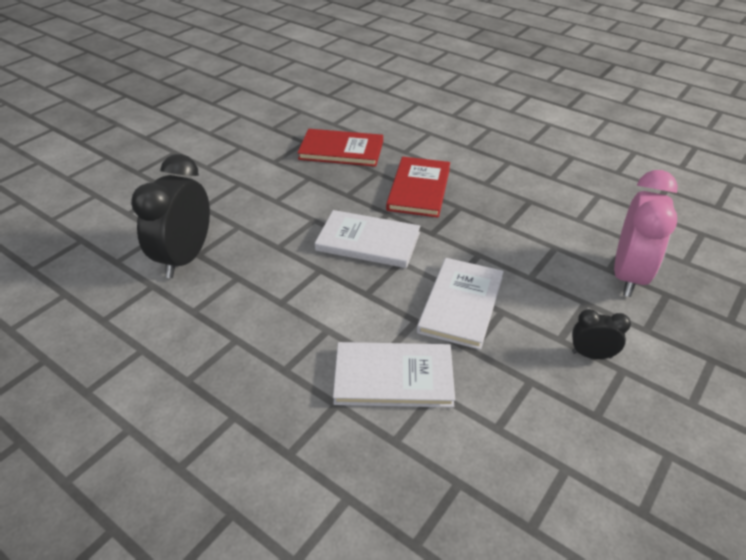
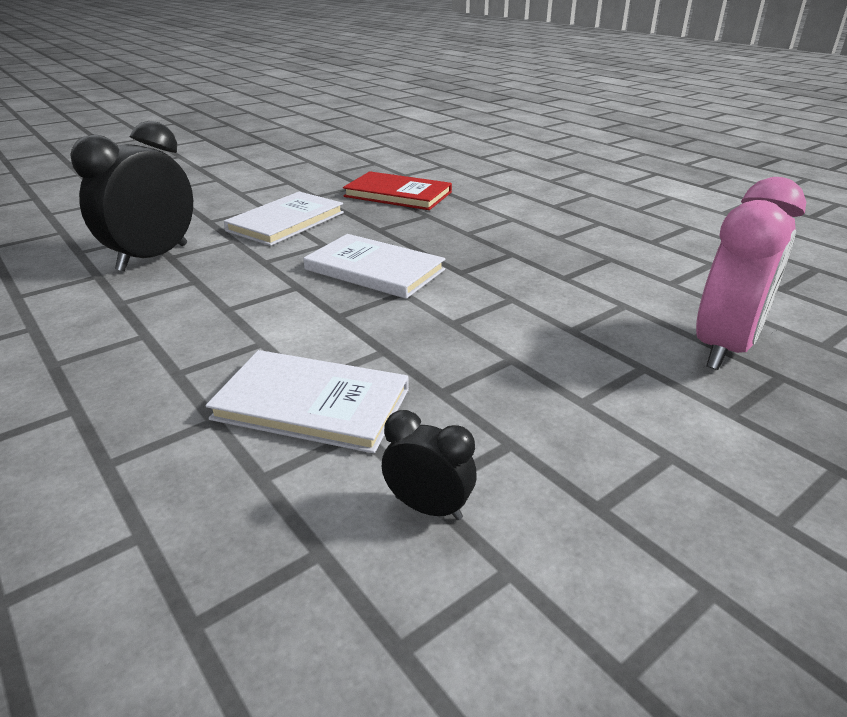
camera: 15 degrees right, 10 degrees down
(419, 189) = (469, 233): red book -> none
(461, 304) = (457, 343): white book -> white book (286, 222)
(591, 355) = (625, 428): black clock -> black clock (428, 507)

